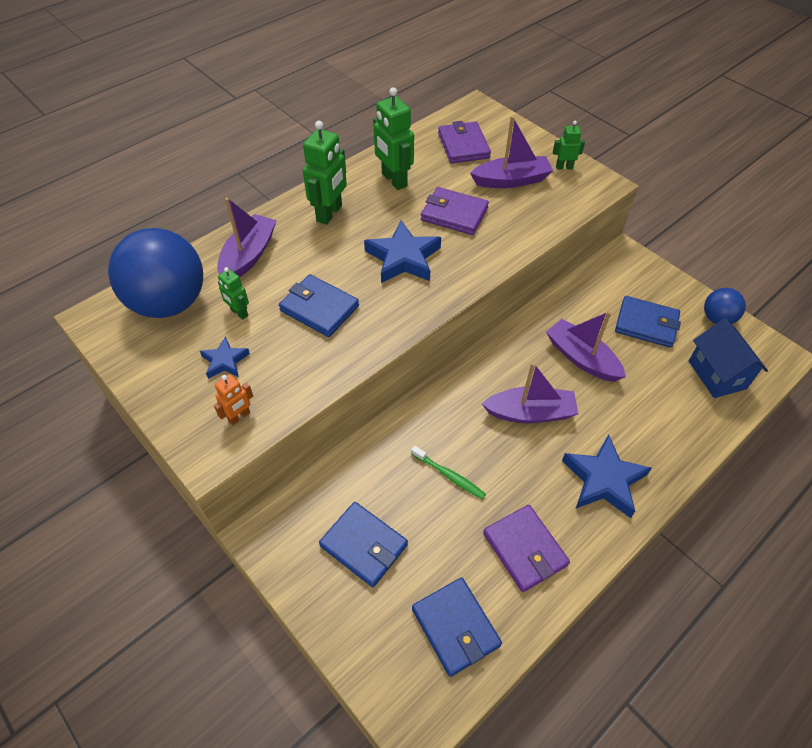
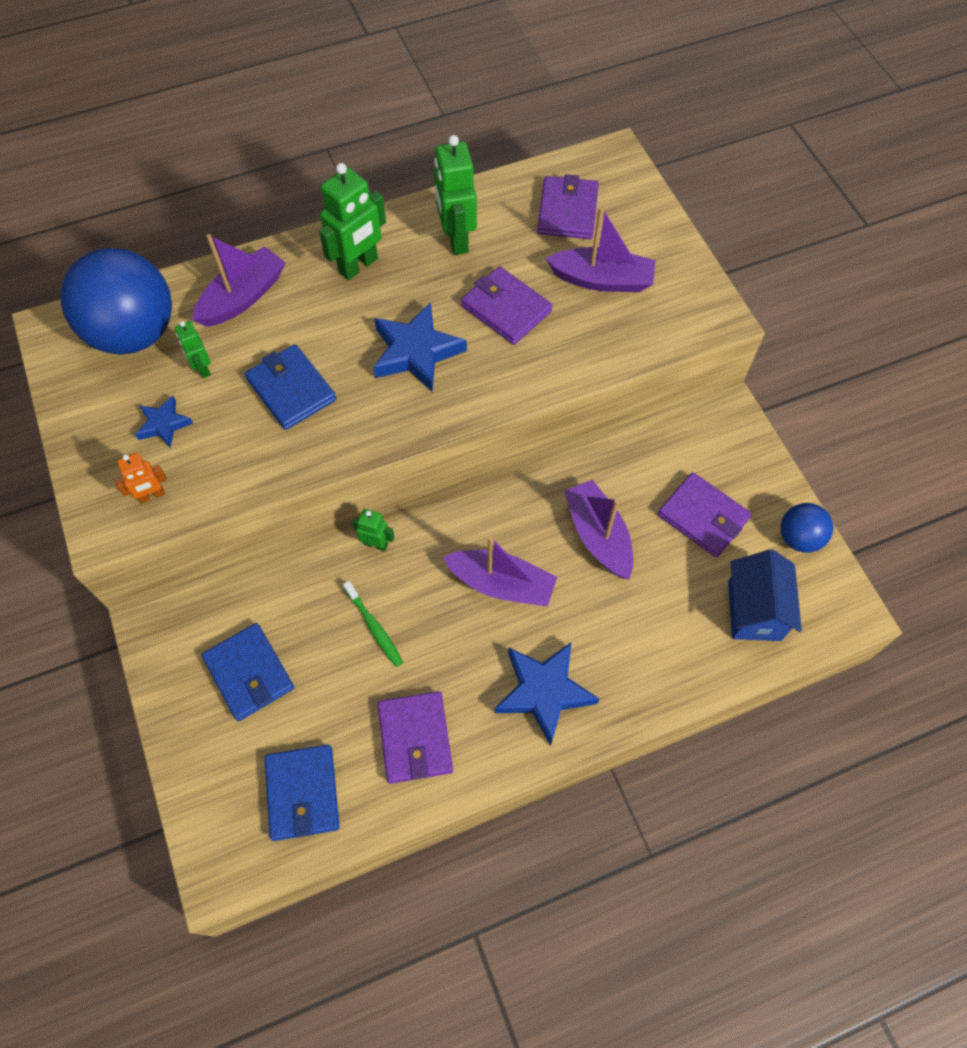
camera: 20 degrees right, 10 degrees up
(564, 167) = (680, 279): green robot -> green robot (376, 544)
(646, 324) = (703, 517): blue wallet -> purple wallet

